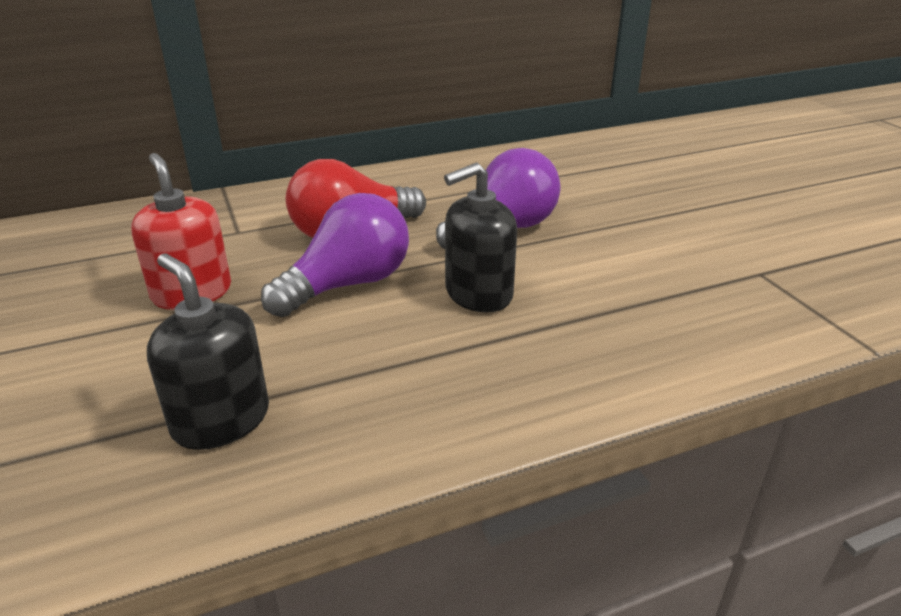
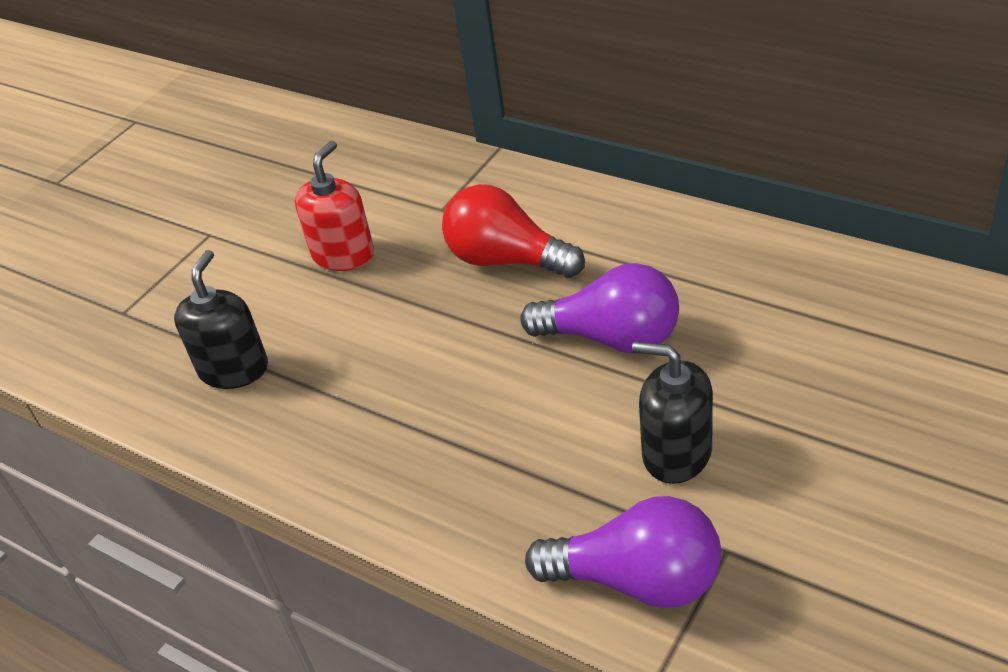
camera: 60 degrees right, 10 degrees up
(348, 285) = (427, 314): purple light bulb -> purple light bulb (637, 580)
(478, 294) = (486, 388): black soap dispenser -> black soap dispenser (676, 453)

